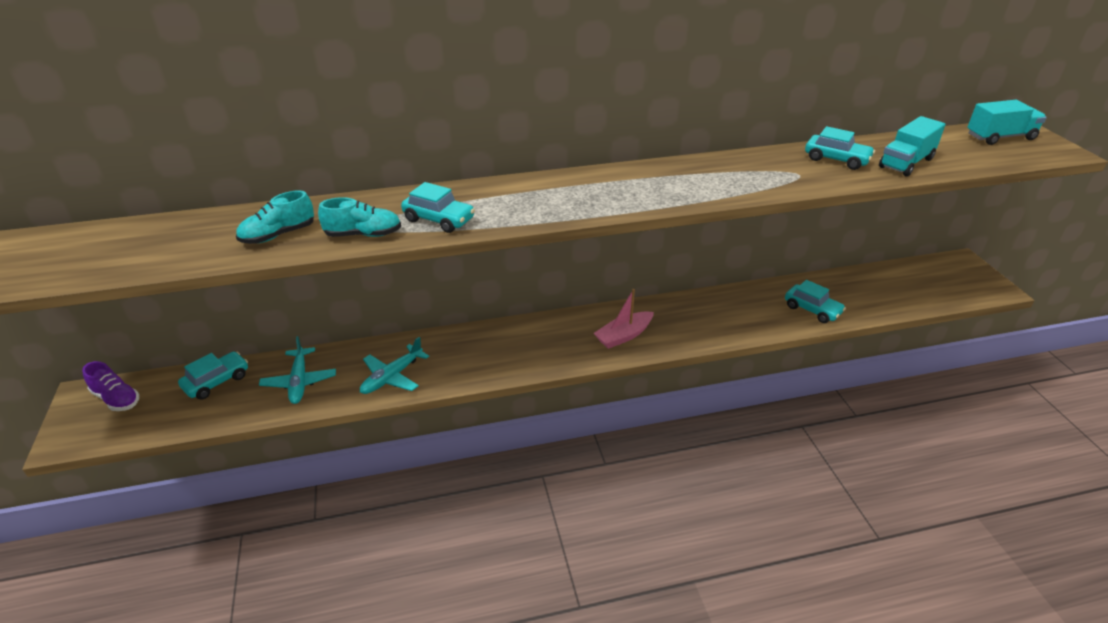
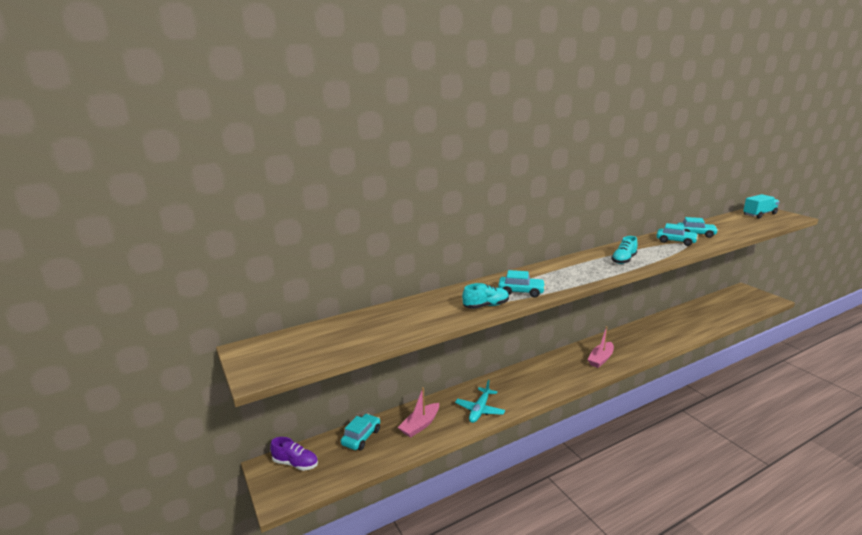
camera: 15 degrees left, 15 degrees down
(278, 235) = (433, 314): turquoise shoe -> turquoise shoe (623, 260)
(299, 381) = (420, 425): turquoise plane -> pink boat
(812, 310) = (691, 326): turquoise car -> turquoise car (675, 241)
(906, 163) = (730, 231): turquoise truck -> none

